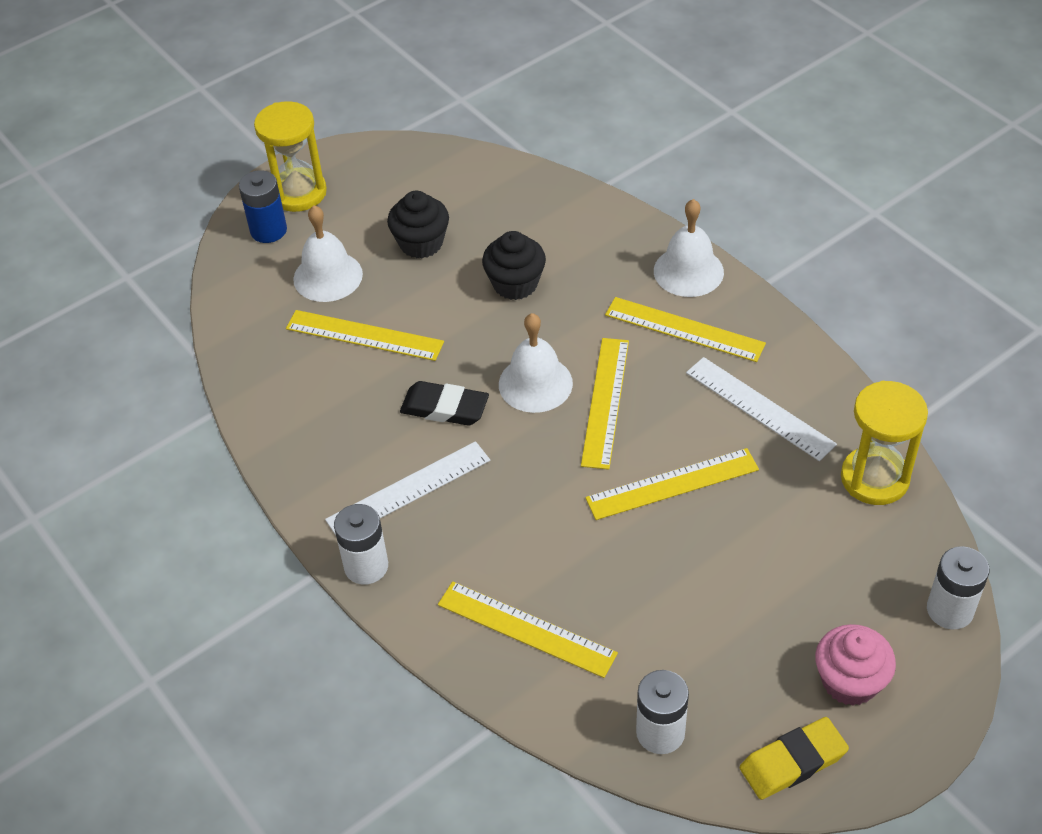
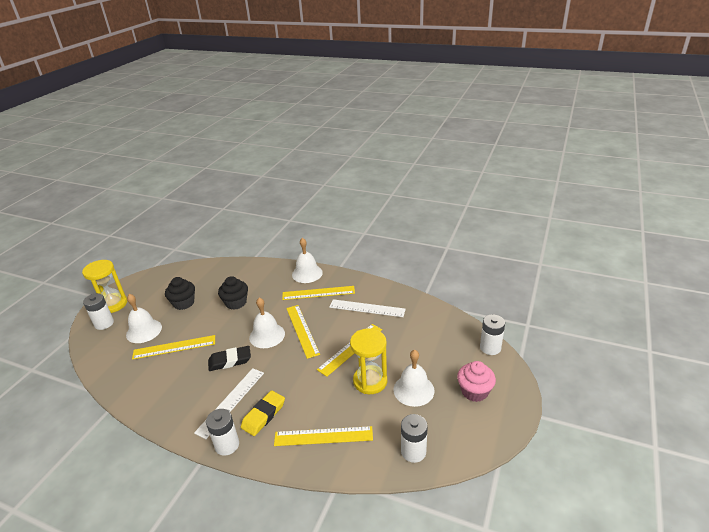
camera: 30 degrees left, 15 degrees down
(268, 230) = (104, 323): blue battery -> white battery
(737, 622) = (413, 390): none -> white bell
(793, 762) = (477, 435): yellow eraser -> yellow eraser (263, 415)
(874, 478) = (428, 314): yellow hourglass -> yellow hourglass (370, 381)

